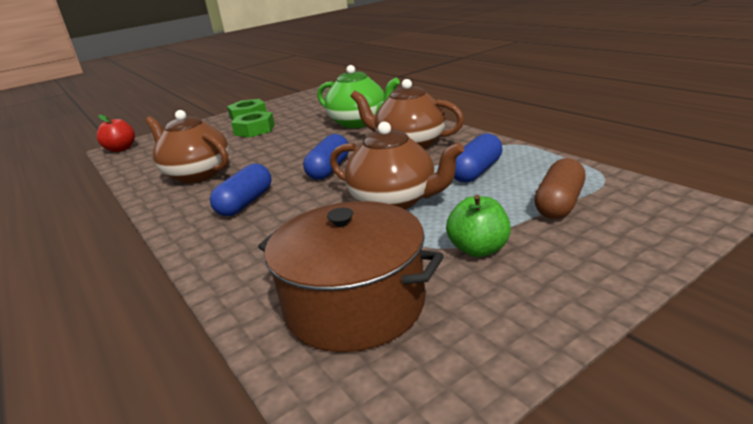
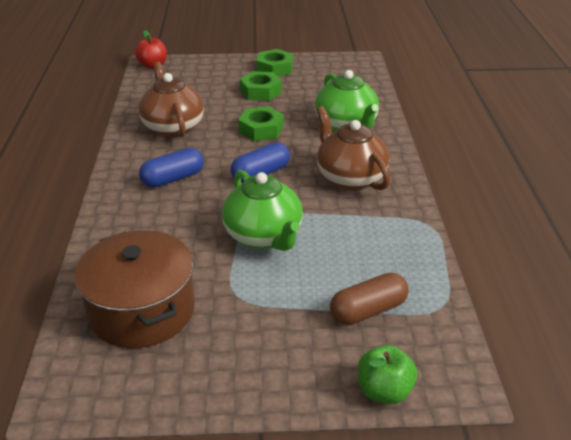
camera: 30 degrees right, 10 degrees up
(288, 147) = (261, 129): none -> green nut
(394, 201) = (264, 236): brown teapot -> green teapot
(476, 171) = (357, 240): blue capsule -> none
(479, 249) = (260, 315): green apple -> green apple (384, 391)

